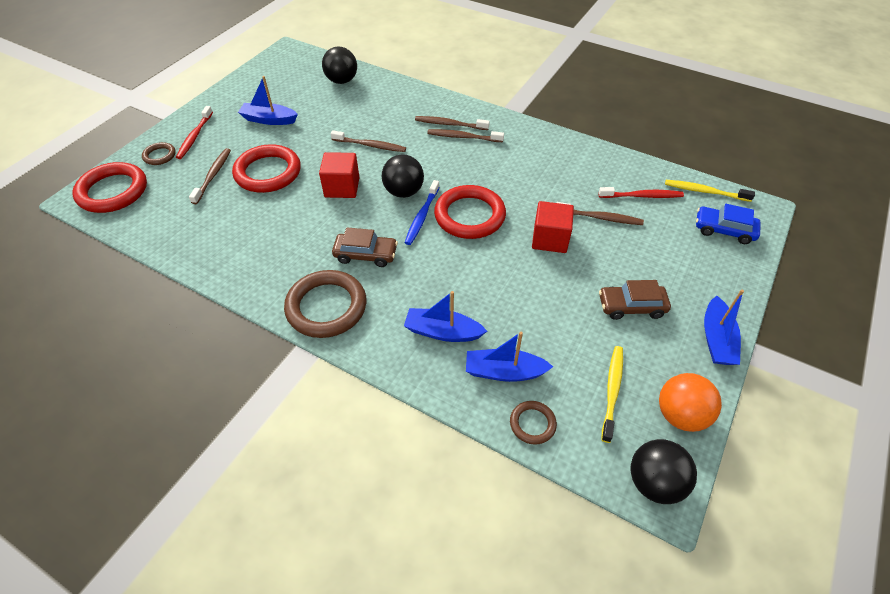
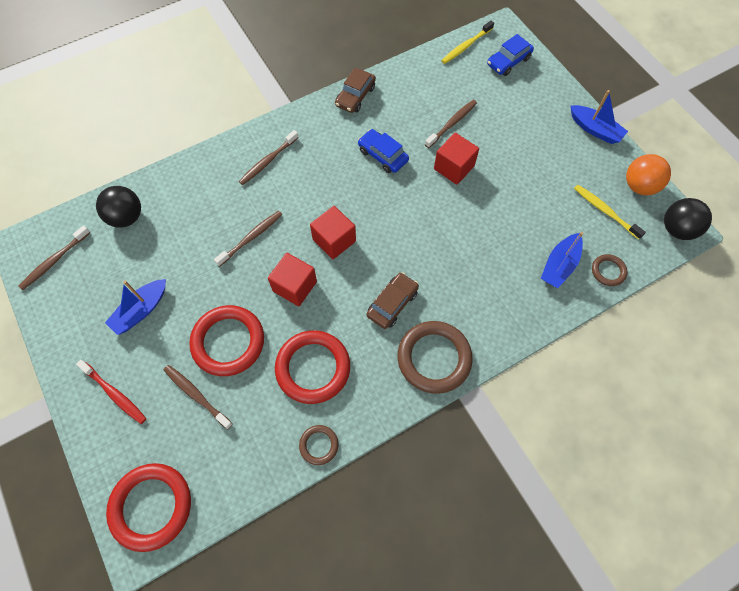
camera: 60 degrees left, 15 degrees up
(159, 156) = (122, 440): brown ring -> brown ring (319, 445)
(403, 192) = (334, 240): black ball -> red cube
(422, 216) = (373, 241): blue toothbrush -> none
(443, 332) = (504, 286): blue boat -> none
(463, 137) = (293, 160): brown toothbrush -> brown toothbrush (54, 261)
(469, 216) = (395, 207): red ring -> red ring (313, 368)
(517, 186) = (382, 155): none -> blue car
(631, 306) = (544, 158): brown car -> brown car (355, 96)
(642, 196) = (446, 84): red toothbrush -> none

